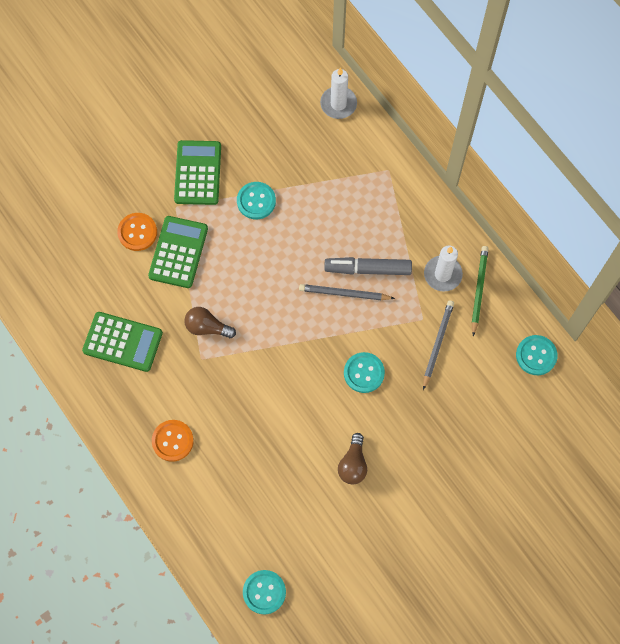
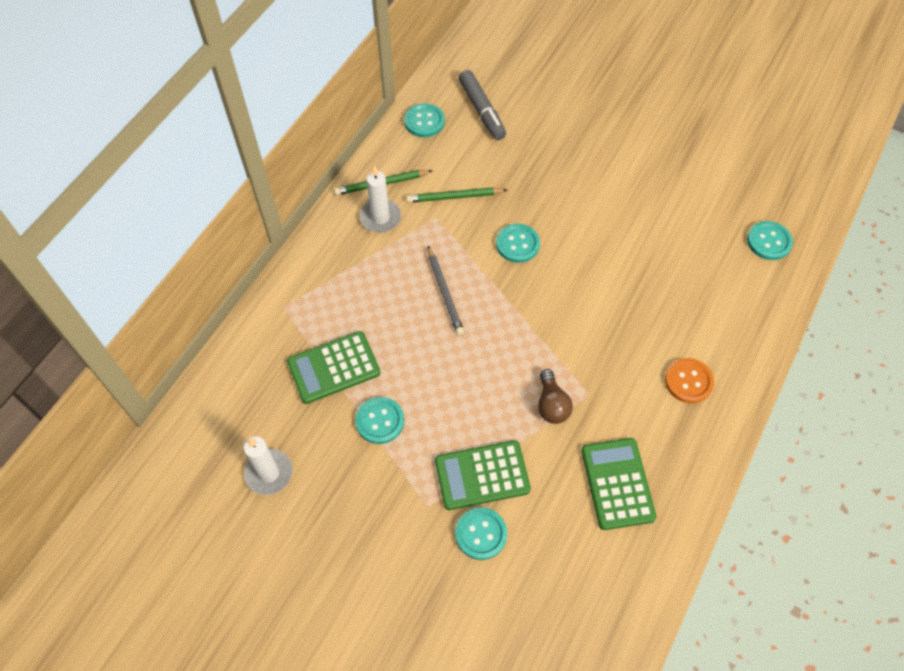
camera: 115 degrees left, 10 degrees down
(137, 232) = (481, 534): orange button -> turquoise button
(197, 173) = (373, 501): green calculator -> green calculator (334, 368)
(338, 104) = (219, 388): white candle -> white candle (269, 473)
(353, 464) = (610, 219): brown light bulb -> none
(367, 269) = (407, 282): grey marker -> grey marker (482, 110)
(437, 344) = (454, 197): grey pencil -> green pencil

